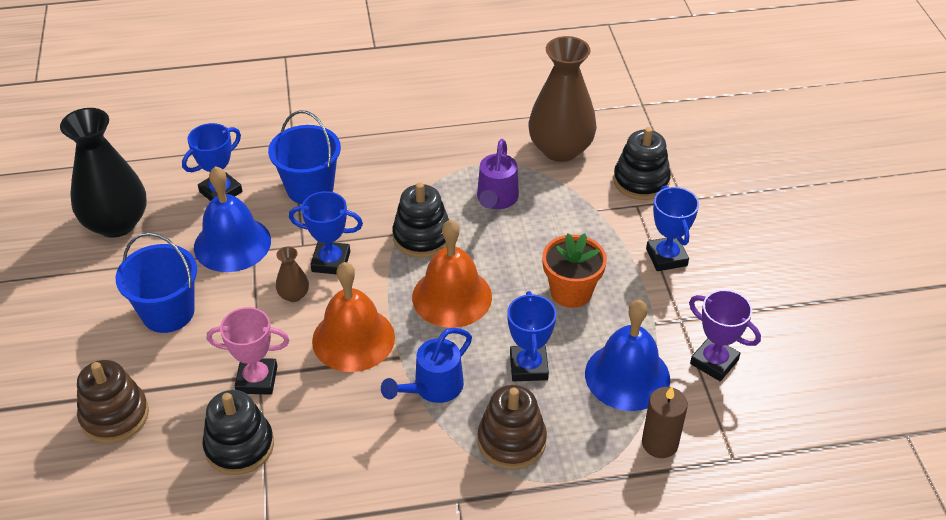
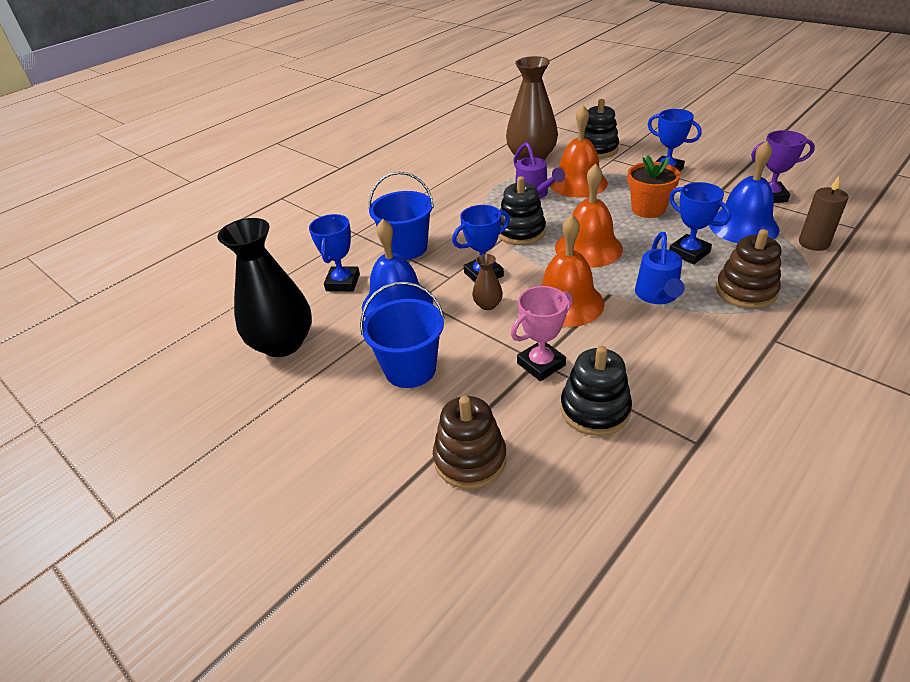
camera: 35 degrees left, 5 degrees down
(556, 213) = (578, 183): none -> orange bell

